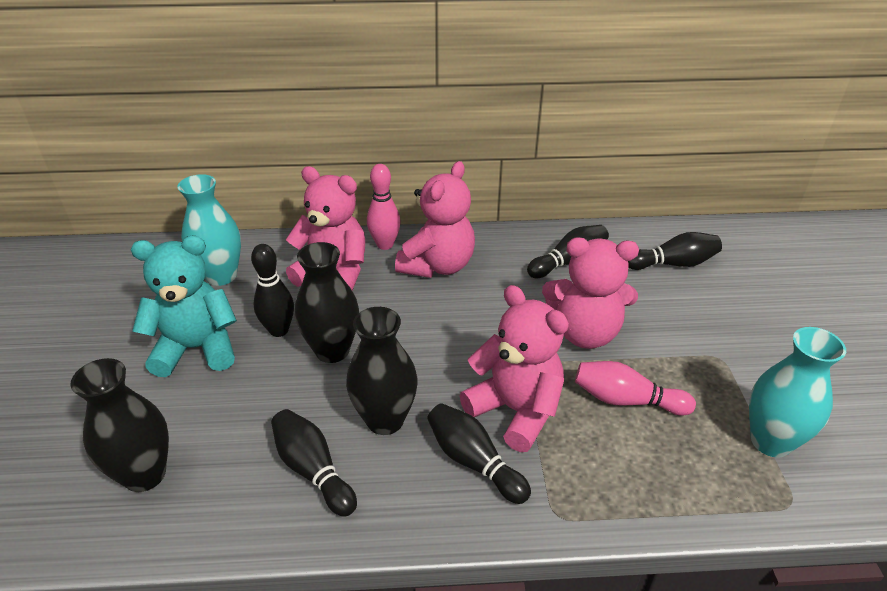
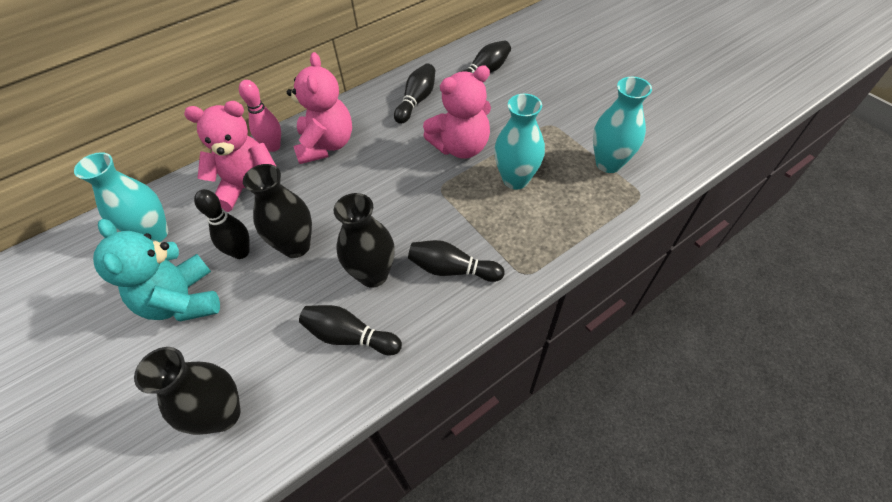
camera: 30 degrees left, 15 degrees up
(197, 348) = (183, 300): turquoise teddy bear -> turquoise teddy bear turned 75 degrees counterclockwise
(515, 410) = (454, 221): pink teddy bear -> none
(626, 400) = (515, 179): pink bowling pin -> turquoise vase

